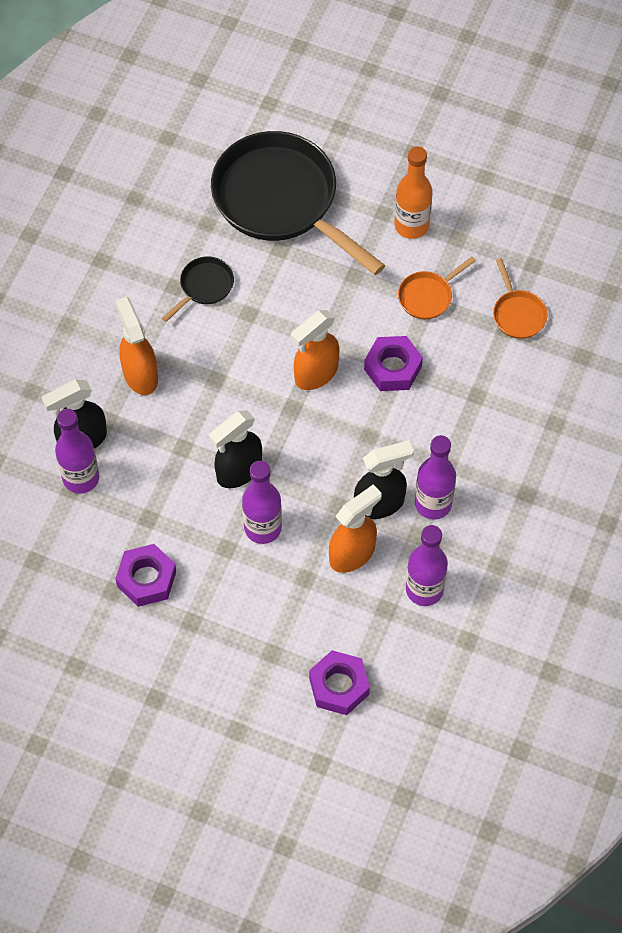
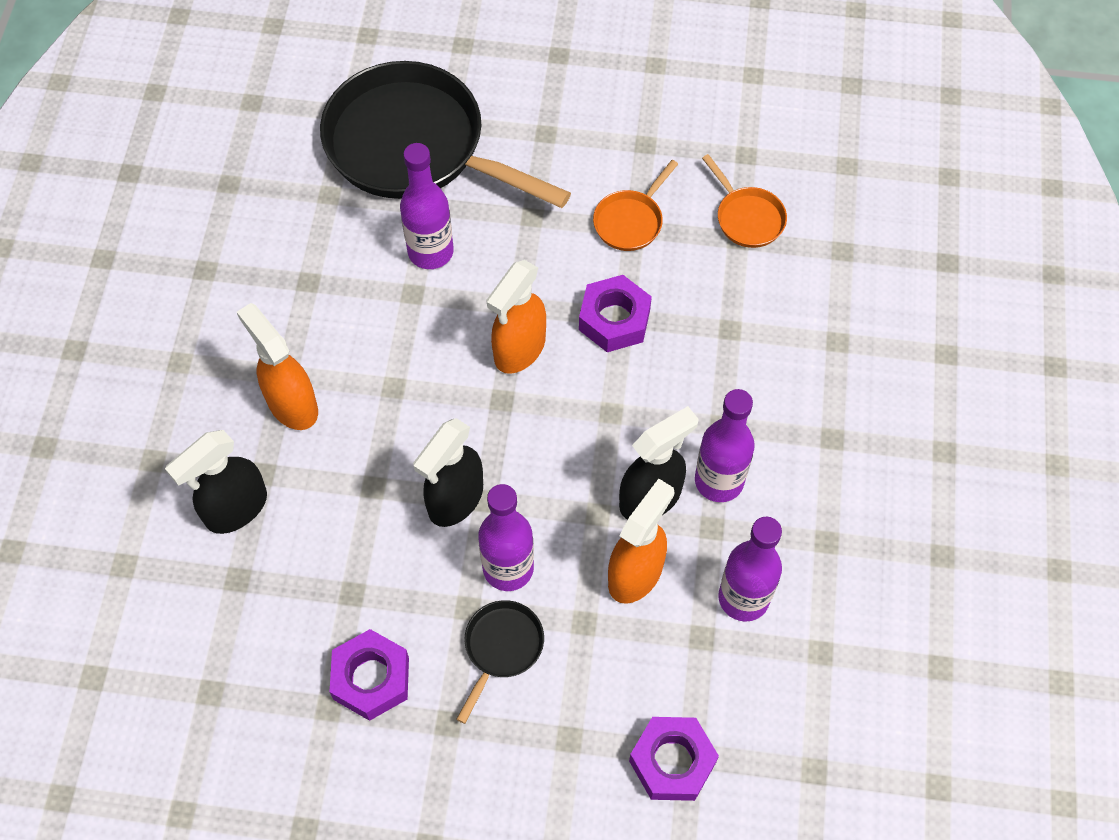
camera: 15 degrees left, 0 degrees up
(81, 478) = (247, 561): purple bottle -> purple bottle (430, 252)
(204, 287) = (346, 273): black pan -> black pan (501, 648)
(411, 225) = (584, 141): orange bottle -> none

